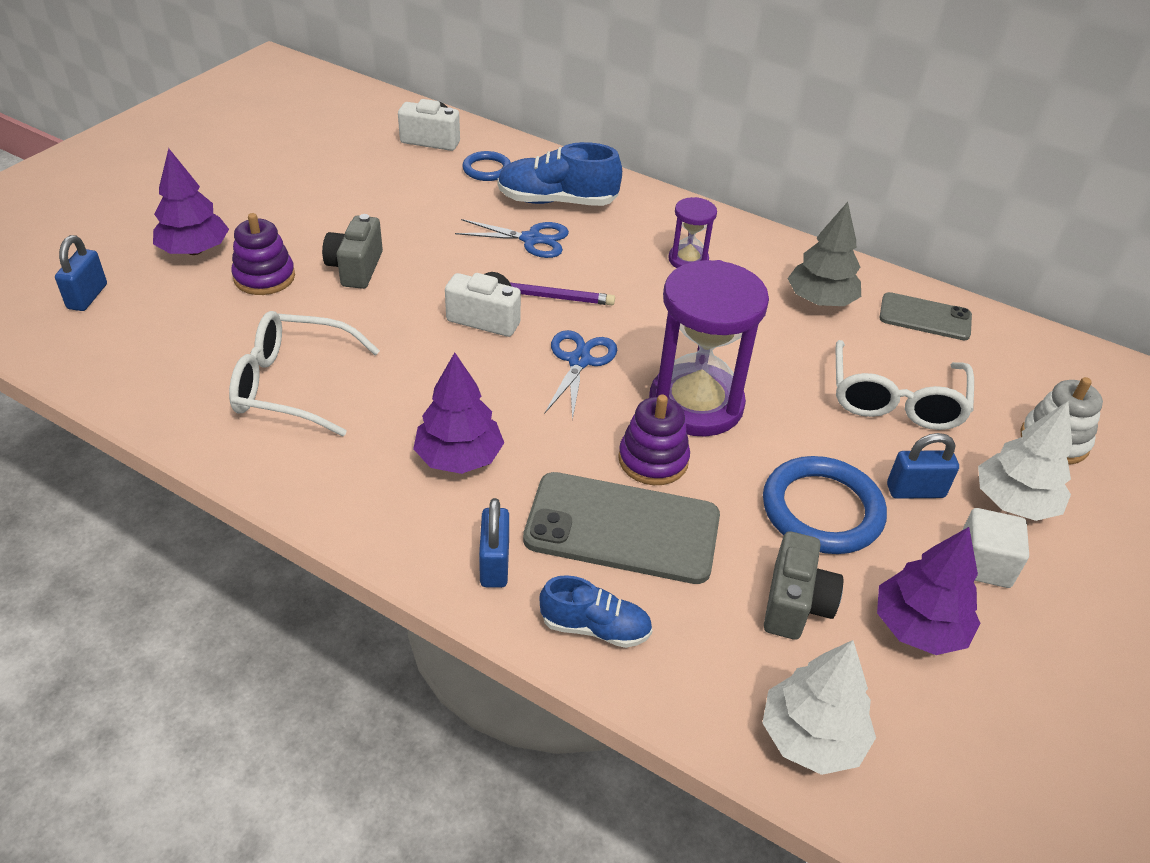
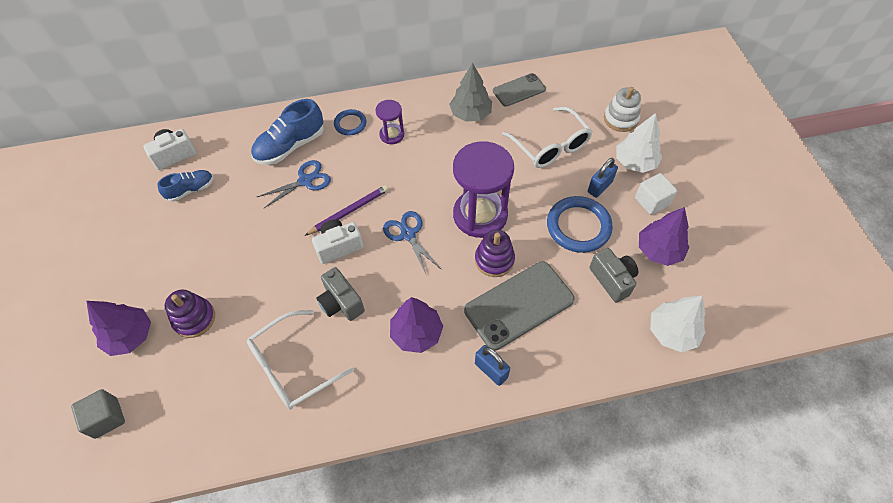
camera: 40 degrees left, 15 degrees up
(87, 297) = (106, 418): blue padlock -> grey cube
(355, 268) = (237, 272): grey camera -> grey camera (341, 303)
(487, 169) = (229, 152): blue ring -> blue ring (350, 124)
(595, 628) = (559, 361): blue shoe -> blue shoe (191, 190)

